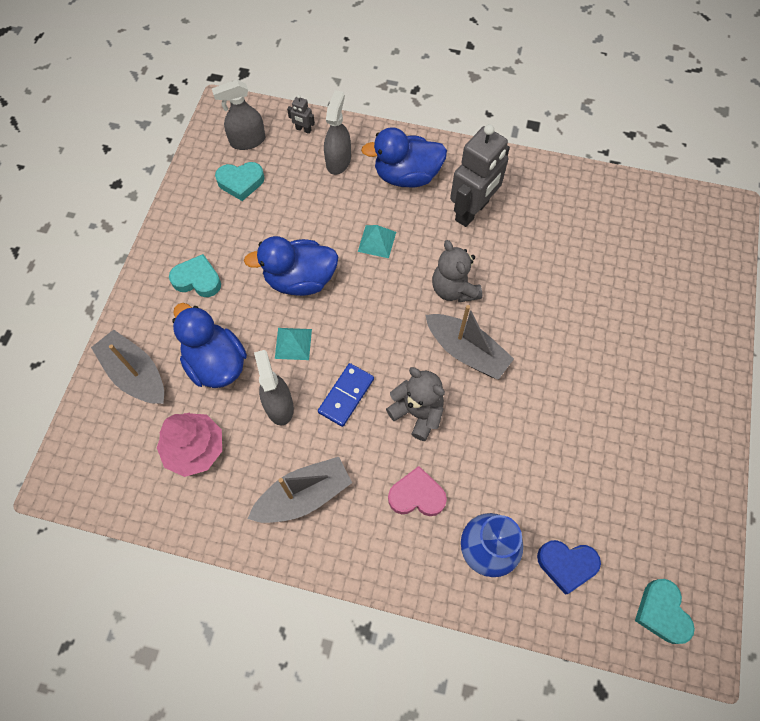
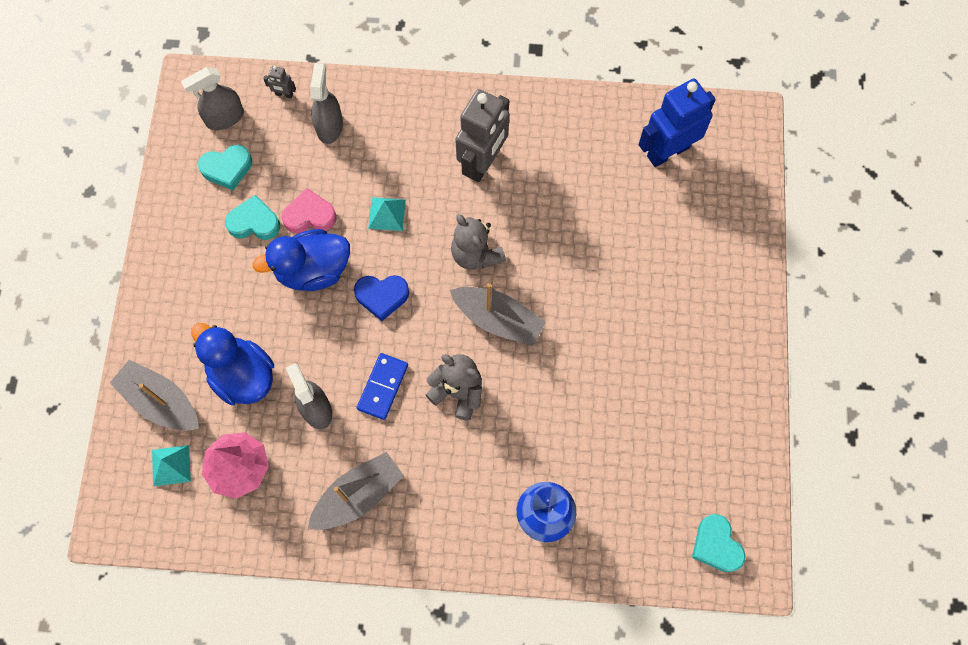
camera: 10 degrees left, 5 degrees up
(197, 279) = (203, 288): turquoise heart -> turquoise heart (254, 222)
(293, 343) = (318, 341): turquoise pyramid -> turquoise pyramid (171, 465)
(406, 176) = (407, 132): blue duck -> none
(417, 495) = (469, 476): pink heart -> pink heart (309, 215)
(566, 564) = (622, 517): blue heart -> blue heart (382, 296)
(646, 227) = (667, 151): none -> blue robot

